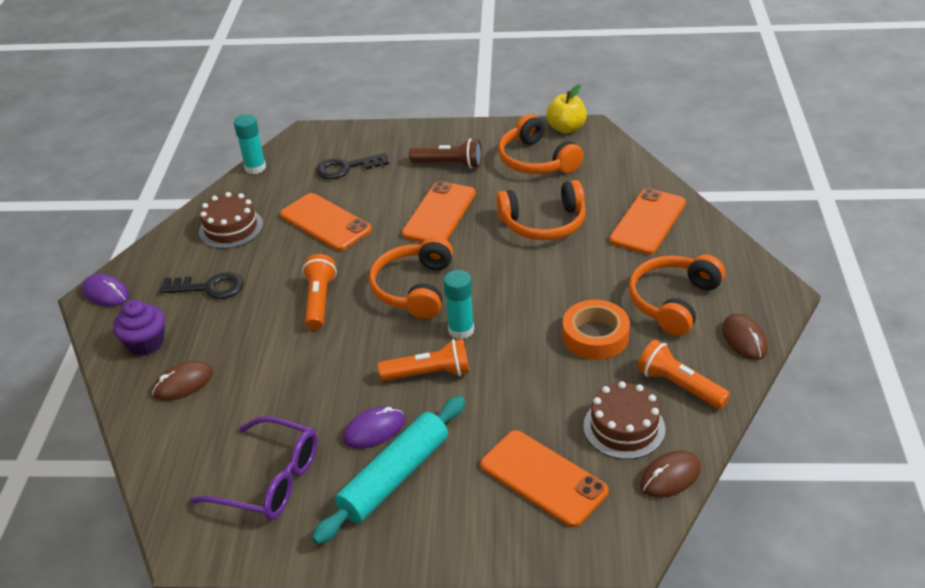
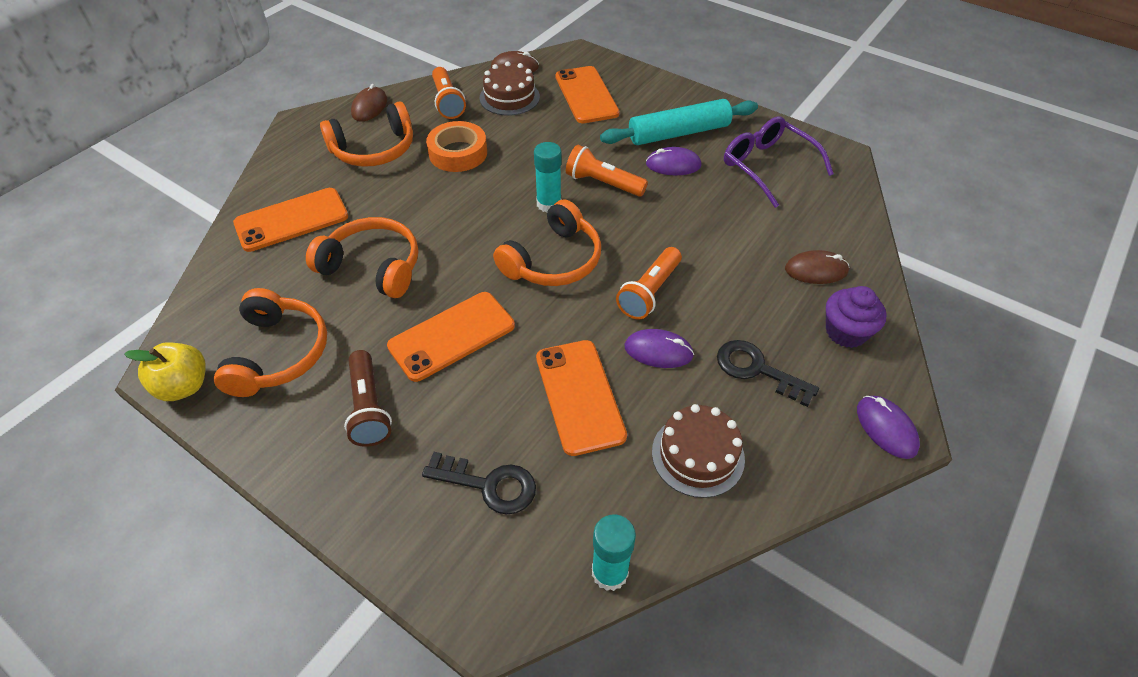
camera: 150 degrees left, 10 degrees up
(288, 267) = (658, 351): none -> purple mouse
(449, 164) = (368, 408): brown flashlight -> brown flashlight turned 150 degrees counterclockwise

